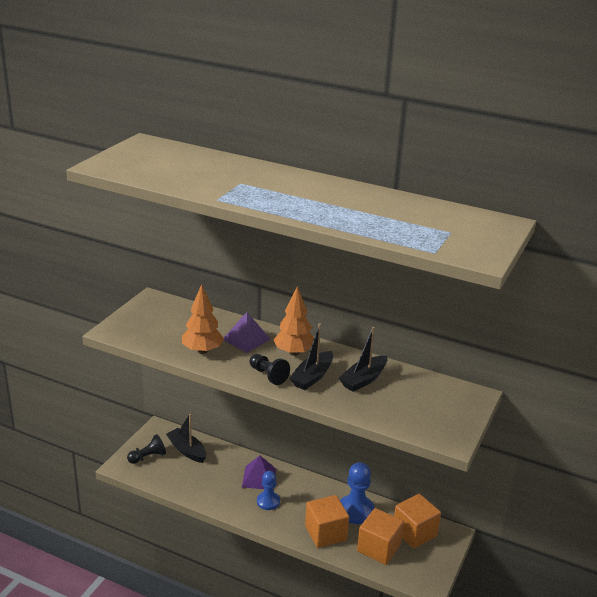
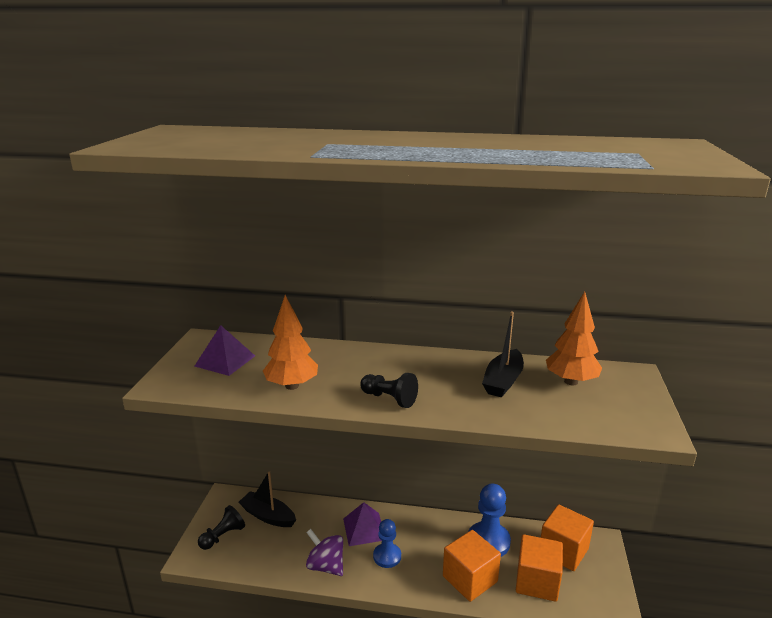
camera: 15 degrees left, 5 degrees down
(218, 497) = (326, 566): none -> purple spinning top
(246, 339) = (339, 362): purple pyramid -> purple pyramid (225, 361)
(294, 352) = (404, 367): orange tree -> orange tree (571, 381)
(312, 377) = (443, 390): black boat -> none

